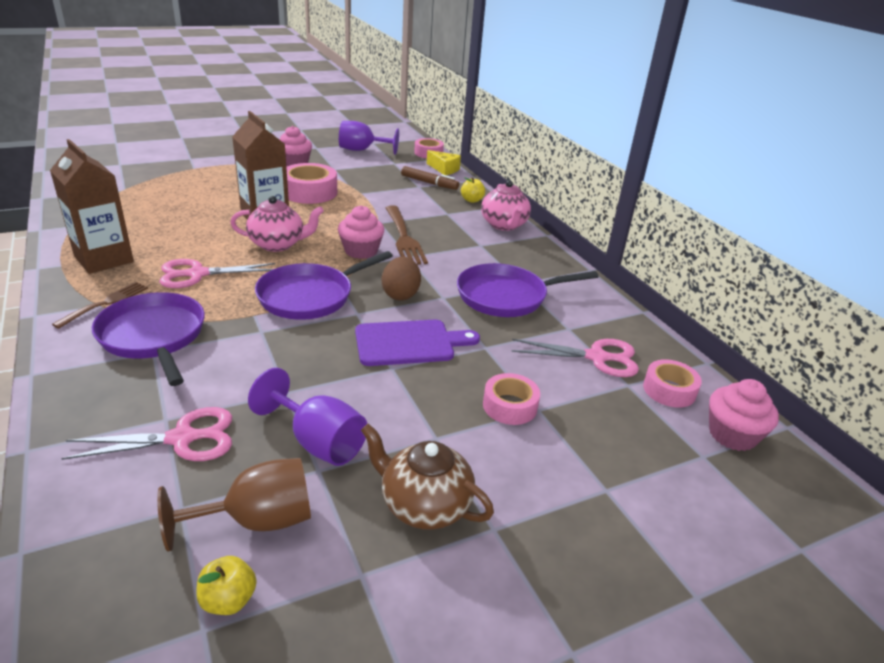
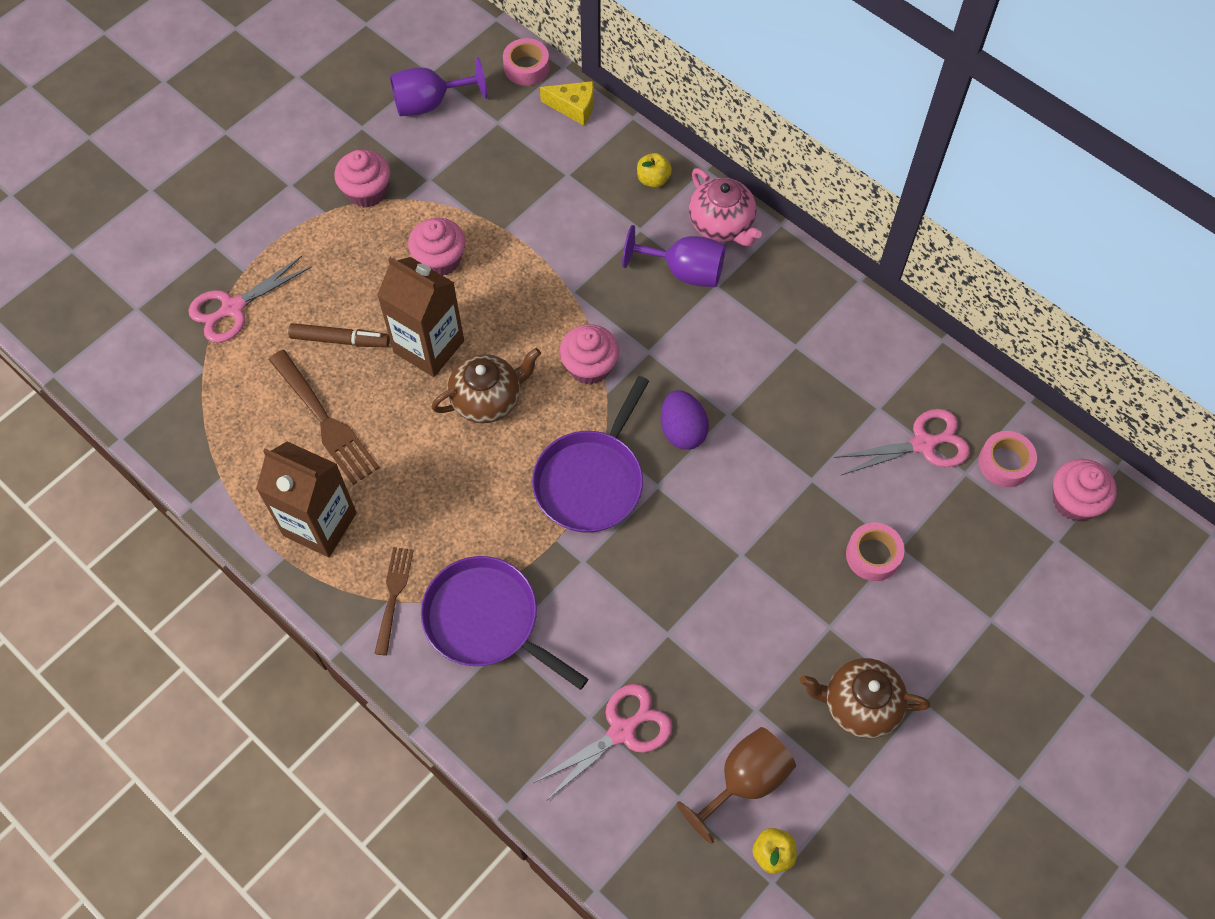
camera: 20 degrees left, 30 degrees up
(197, 274) = (444, 500): pink scissors -> pink scissors (233, 308)
(278, 244) = (487, 399): pink teapot -> brown teapot
(309, 192) = (440, 259): pink tape -> pink cupcake
(318, 442) = (736, 679): purple goblet -> purple goblet (684, 271)
(401, 294) = (682, 431): brown egg -> purple egg
(404, 238) = (620, 313): brown fork -> brown fork (325, 421)
(409, 343) = (736, 509): purple cutting board -> none
(429, 183) = (576, 158): brown marker -> brown marker (340, 340)
(506, 296) = (792, 380): purple pan -> none

